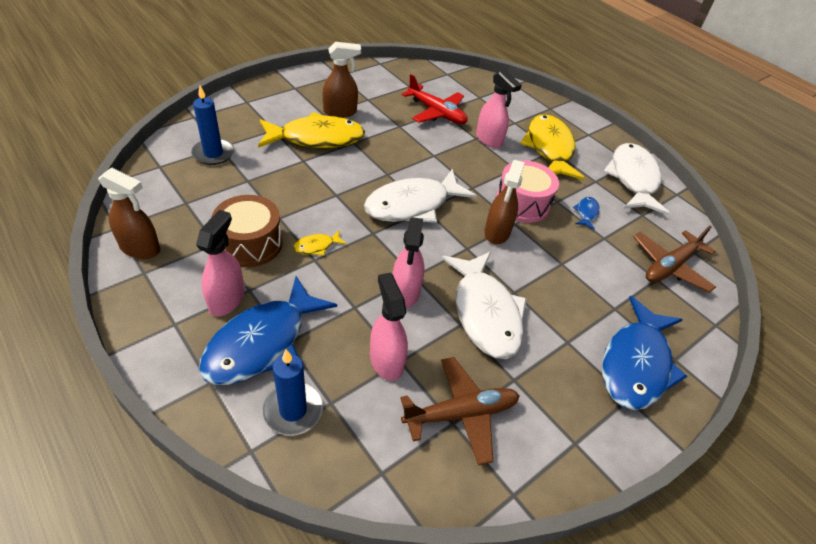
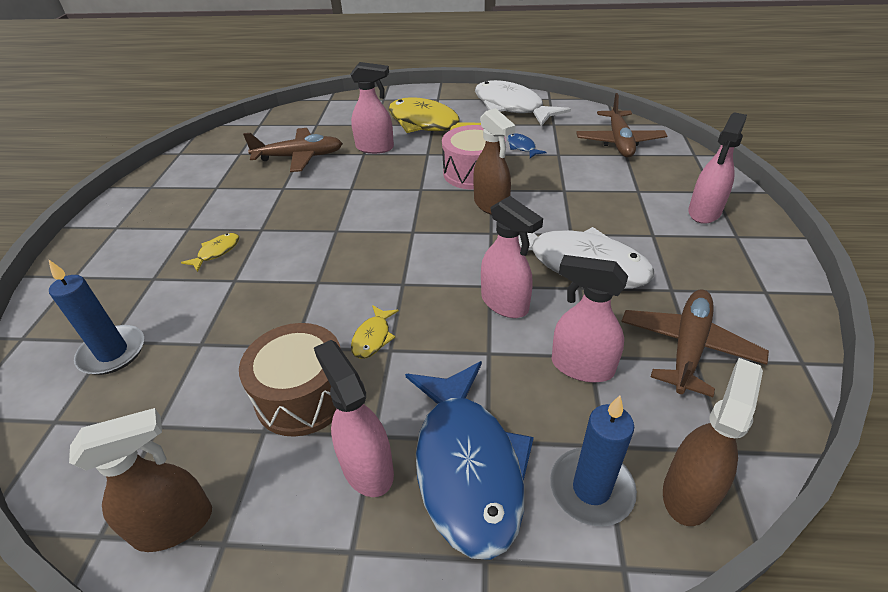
camera: 40 degrees left, 5 degrees down
(316, 138) = (216, 252): yellow fish -> yellow fish, size x0.41
(340, 112) = (204, 215): brown spray bottle -> brown spray bottle (688, 492)
(412, 205) = (398, 236): white fish -> none
(437, 113) = (299, 157): red plane -> brown plane
(636, 364) = (704, 212): blue fish -> pink spray bottle

